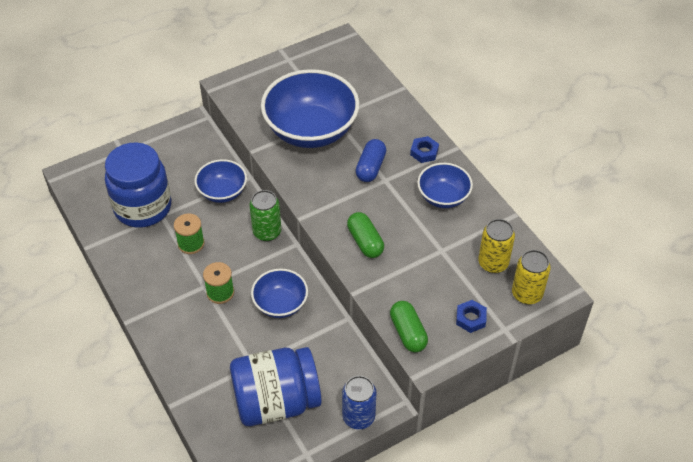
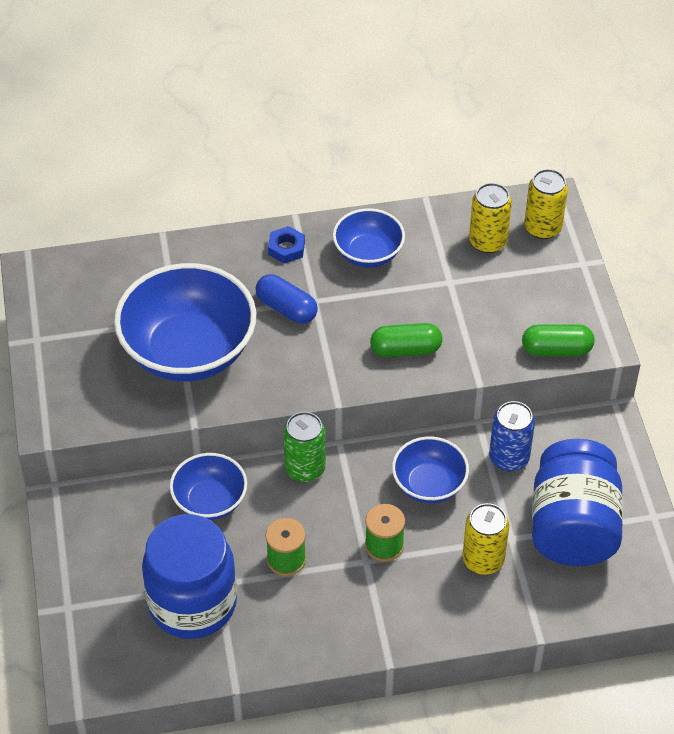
camera: 70 degrees left, 0 degrees up
(228, 353) = (483, 560): none -> yellow can
(358, 417) = (620, 452): blue can -> blue can (509, 458)
(470, 318) = (558, 287): blue nut -> none

